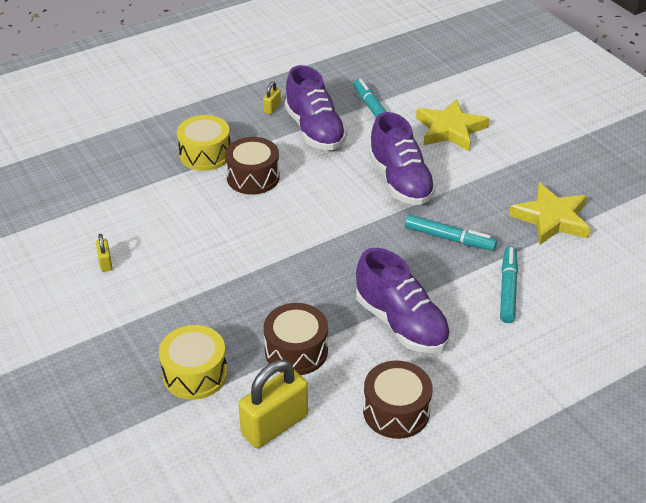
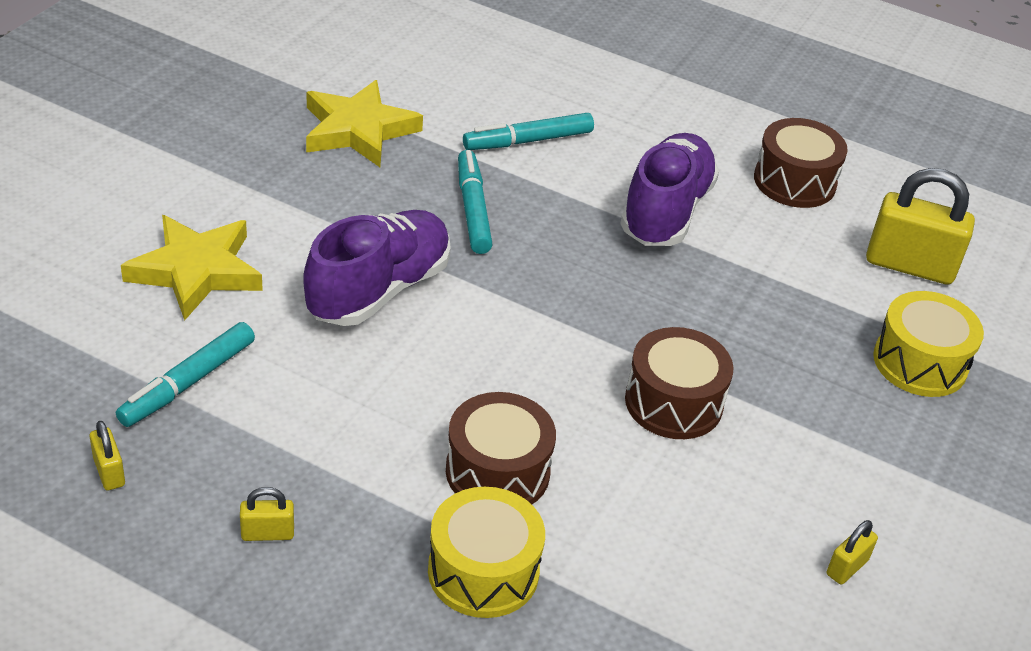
camera: 125 degrees left, 0 degrees up
(296, 351) = (795, 286): brown drum -> brown drum (673, 402)
(315, 130) = (304, 440): purple shoe -> none
(335, 80) = (109, 472): none -> yellow padlock

